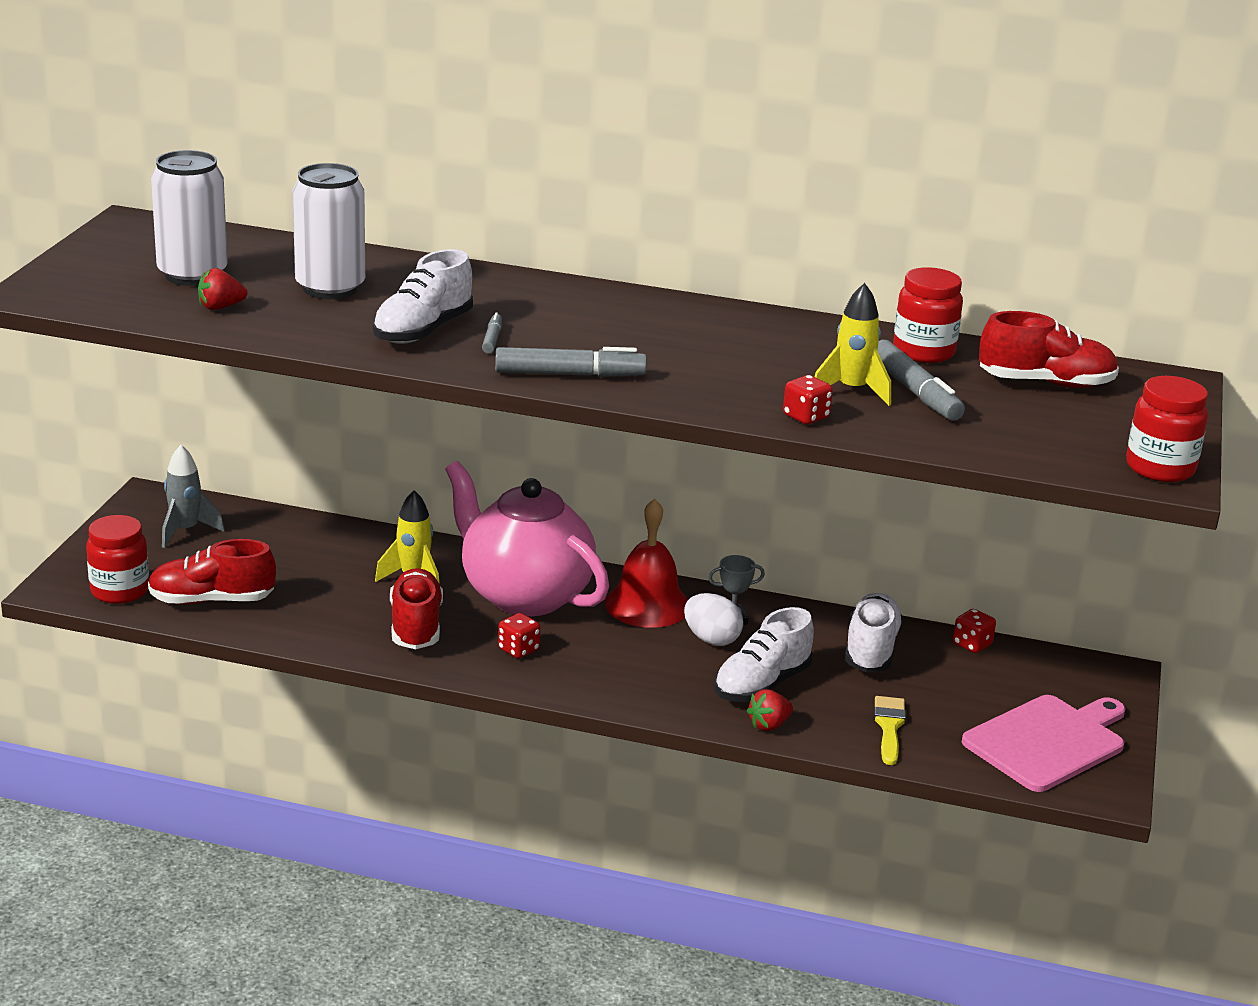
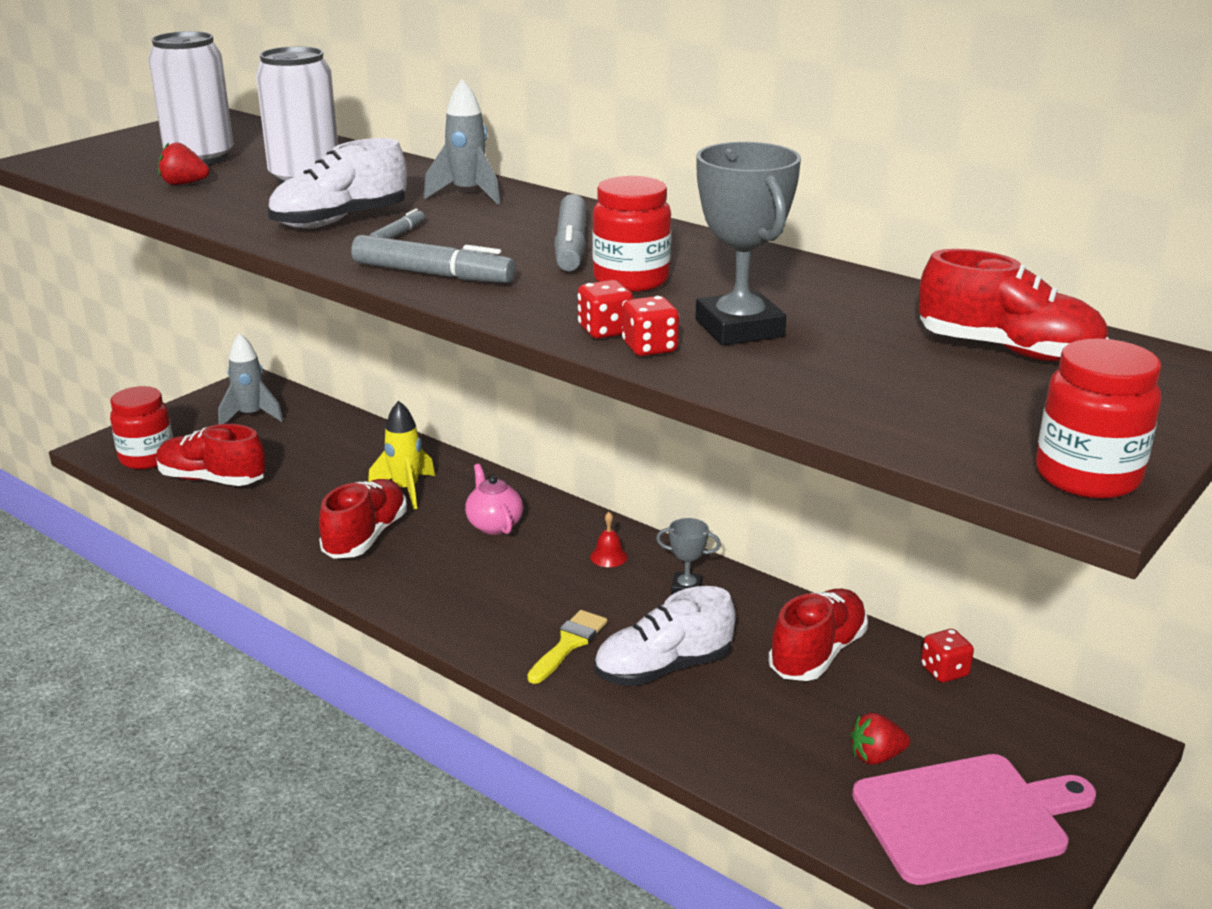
camera: 25 degrees right, 0 degrees up
(500, 288) = (468, 194): none -> grey rocket
(518, 650) = (441, 578): red dice -> red dice (605, 331)
(524, 595) = (494, 525): pink teapot -> pink teapot, size x0.42
(647, 604) = (608, 556): red bell -> red bell, size x0.41
(711, 639) = (646, 606): white egg -> none
(769, 725) = (636, 717): red strawberry -> red strawberry (876, 756)
(852, 391) = (739, 328): yellow rocket -> grey trophy
(871, 650) = (817, 654): white shoe -> red shoe
(889, 727) = (775, 751): yellow brush -> yellow brush (569, 644)
(915, 392) = (820, 339): grey marker -> grey marker (571, 246)
(923, 352) = (875, 299): red jar -> red jar (631, 280)

